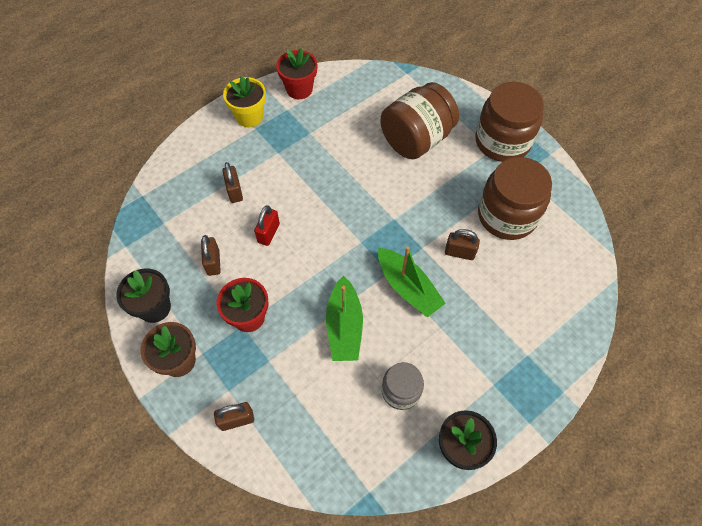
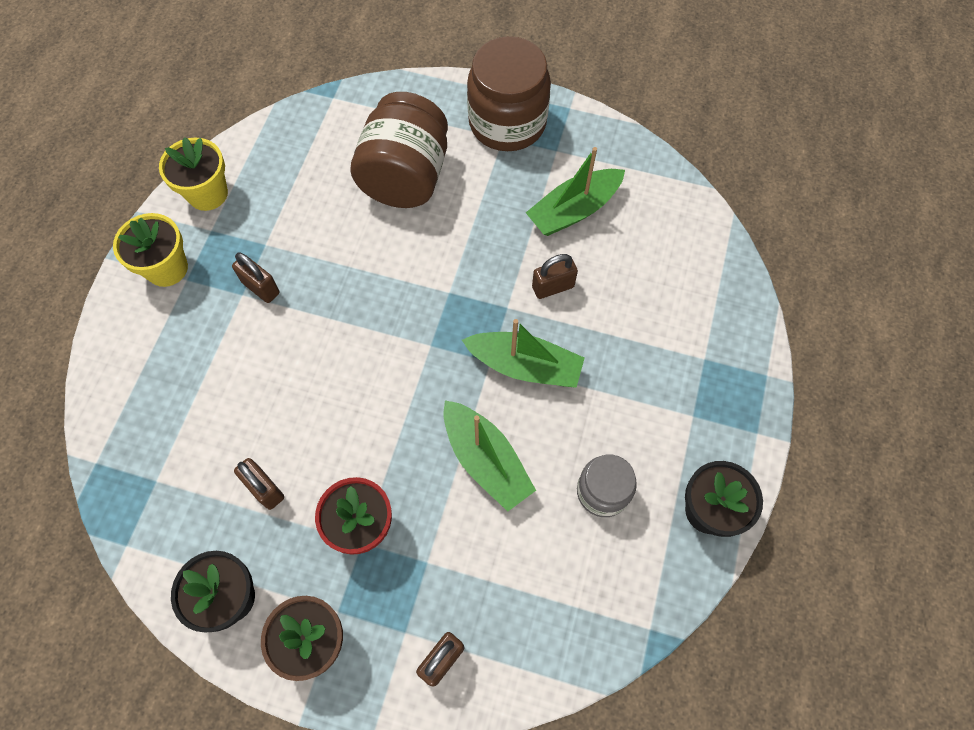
camera: 35 degrees left, 5 degrees up
(234, 191) = (222, 379): brown padlock -> brown padlock (261, 287)
(268, 233) = (308, 406): red padlock -> none
(299, 89) = (208, 194): red flower pot -> yellow flower pot
(507, 215) = (574, 210): brown jar -> green boat

